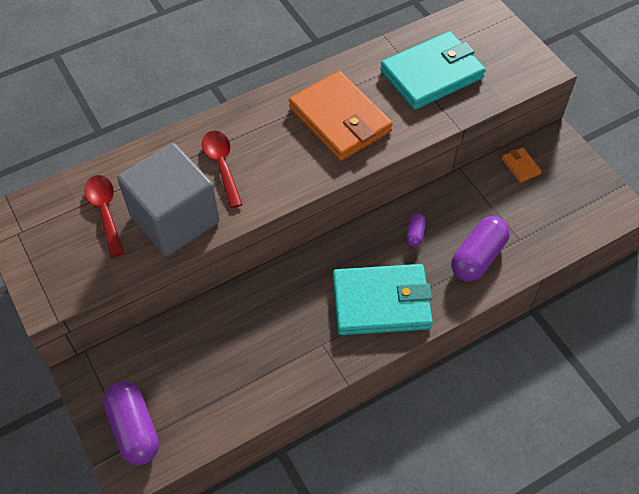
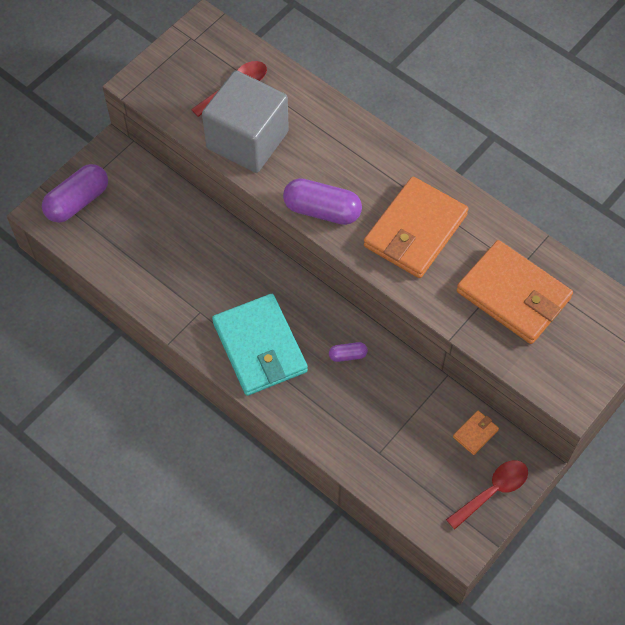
camera: 70 degrees right, 5 degrees up
(222, 165) = (319, 154): red spoon -> red spoon (492, 491)
(431, 74) = (513, 295): turquoise wallet -> orange wallet
(478, 257) = (342, 418): purple capsule -> purple capsule (322, 210)

